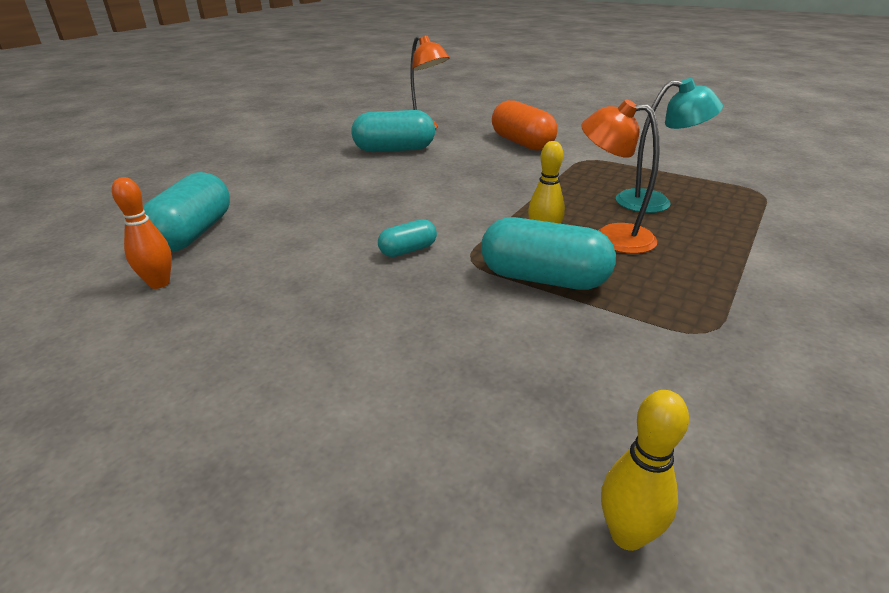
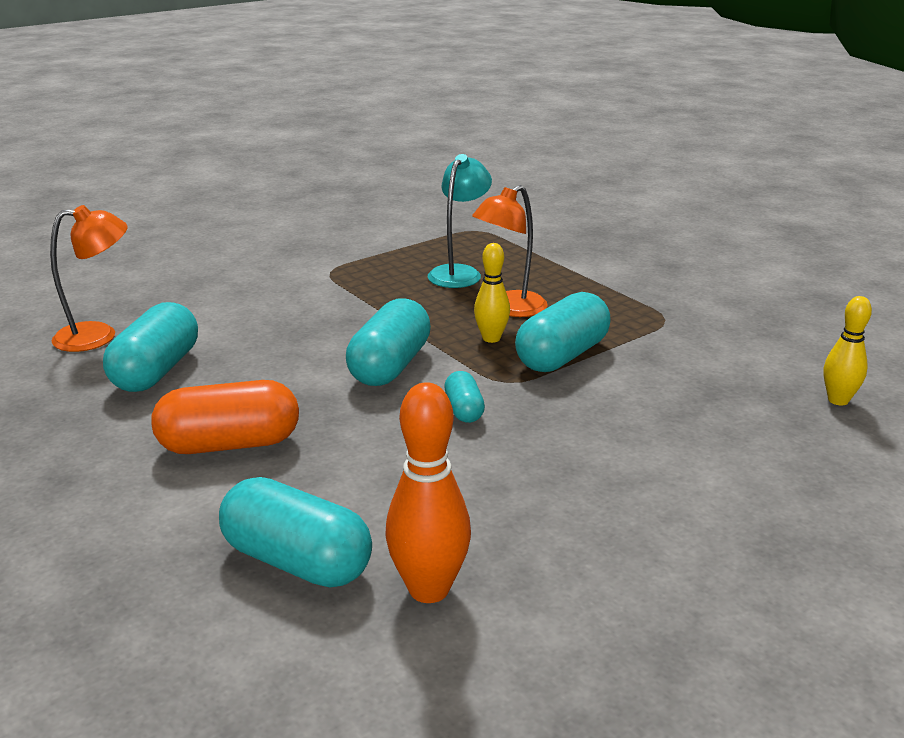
camera: 70 degrees left, 5 degrees down
(159, 283) = (429, 589): orange bowling pin -> orange bowling pin, size x1.56
(456, 209) = (390, 366): none -> turquoise capsule
(522, 143) = (240, 290): orange capsule -> orange capsule (229, 444)

